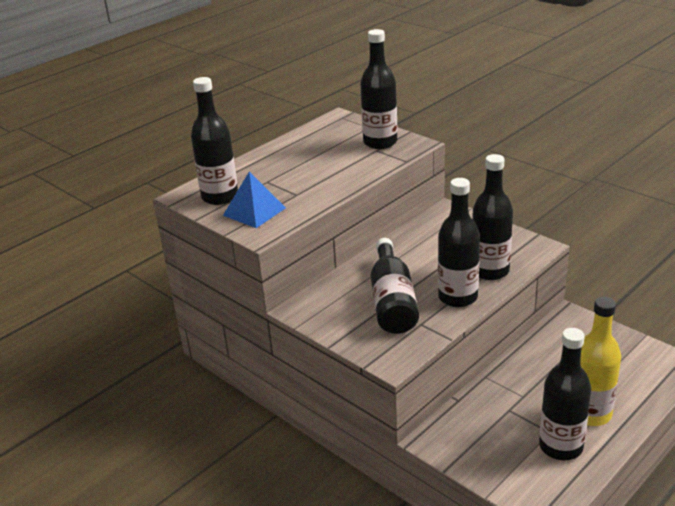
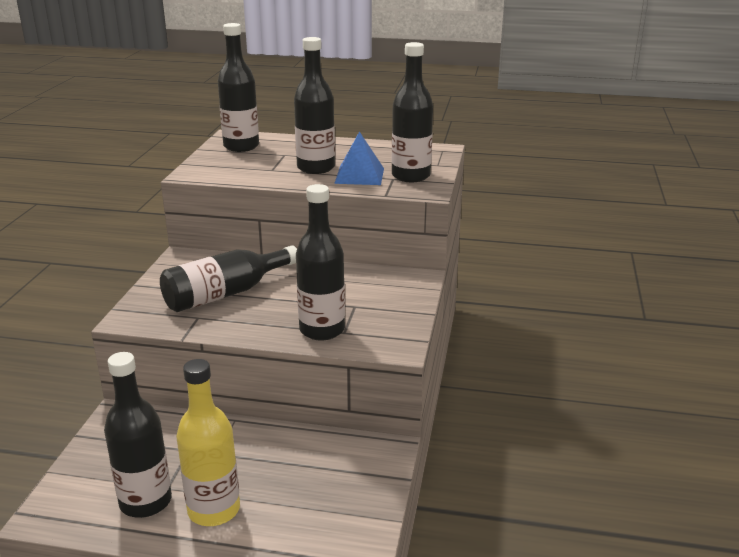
camera: 55 degrees right, 5 degrees down
(254, 211) = (227, 163): blue pyramid -> blue pyramid (359, 175)
(457, 297) = (258, 324): black bottle -> black bottle (316, 168)

